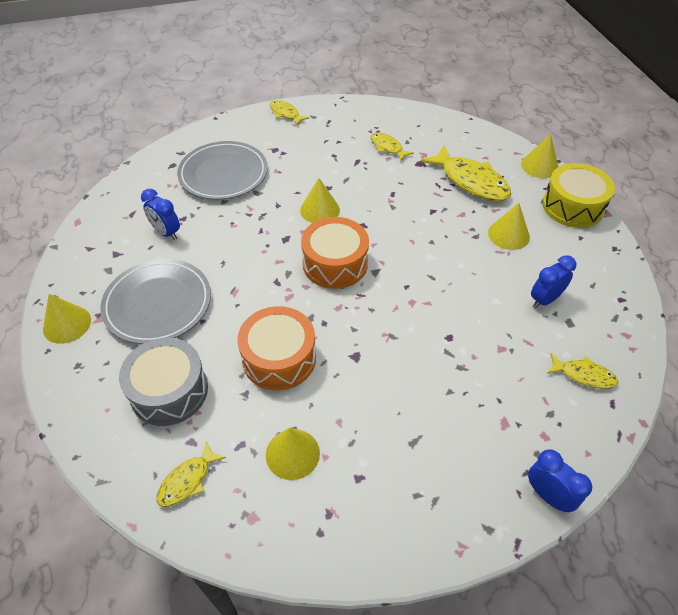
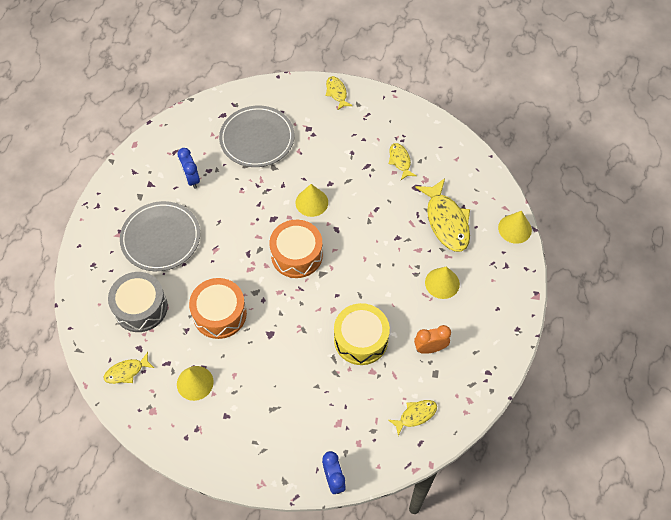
camera: 25 degrees right, 10 degrees up
(67, 324) = (97, 230): yellow cone -> none
(544, 300) = (430, 348): blue clock -> orange clock
(572, 206) = (512, 278): yellow drum -> yellow drum (361, 339)
(584, 375) = (415, 415): yellow fish -> yellow fish turned 75 degrees counterclockwise

